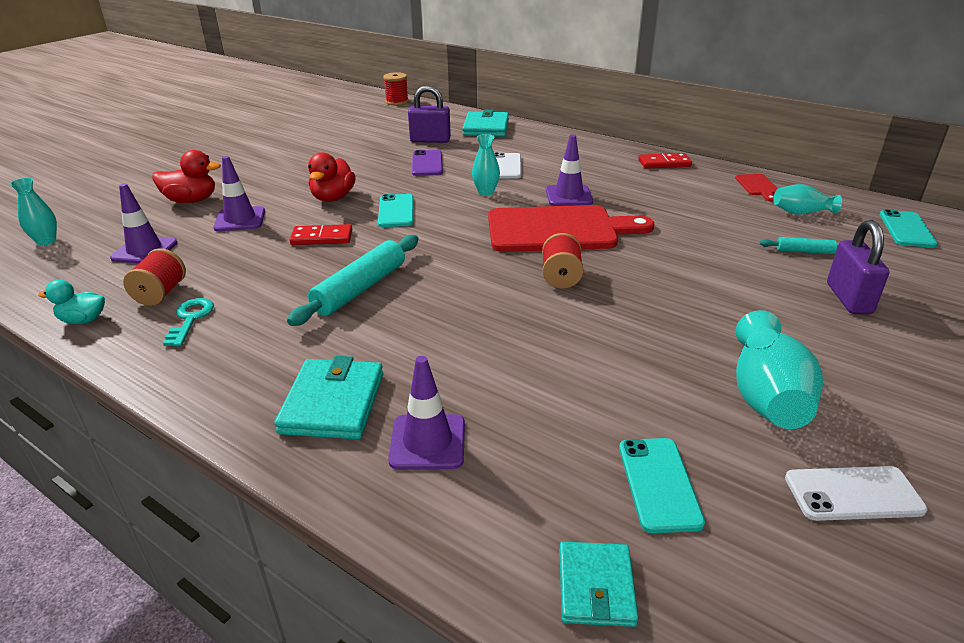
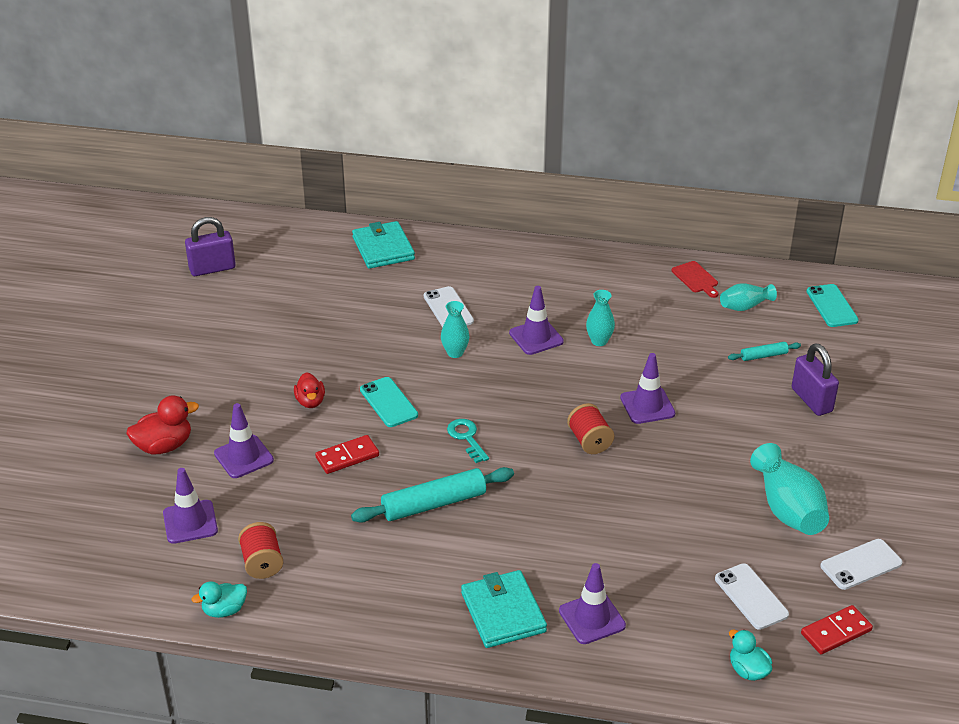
camera: 25 degrees left, 5 degrees up
(46, 241) = (72, 541): turquoise vase -> turquoise vase (599, 341)
(190, 319) = (318, 579): turquoise key -> turquoise key (467, 438)
(333, 198) = (310, 401): red duck -> red duck, size x0.66
(360, 289) = (434, 504): turquoise rolling pin -> turquoise rolling pin turned 60 degrees clockwise
(397, 102) = (242, 222): red spool -> none
(427, 163) = (364, 325): purple phone -> none
(430, 140) = (338, 285): purple padlock -> purple padlock (212, 268)
(558, 230) = (554, 385): red cutting board -> none
(595, 587) = (748, 670): turquoise wallet -> turquoise duck
(645, 263) = (647, 406): none -> purple traffic cone
(658, 484) = (751, 597): turquoise phone -> white phone
(664, 163) = (598, 265): red domino -> red domino (836, 632)

